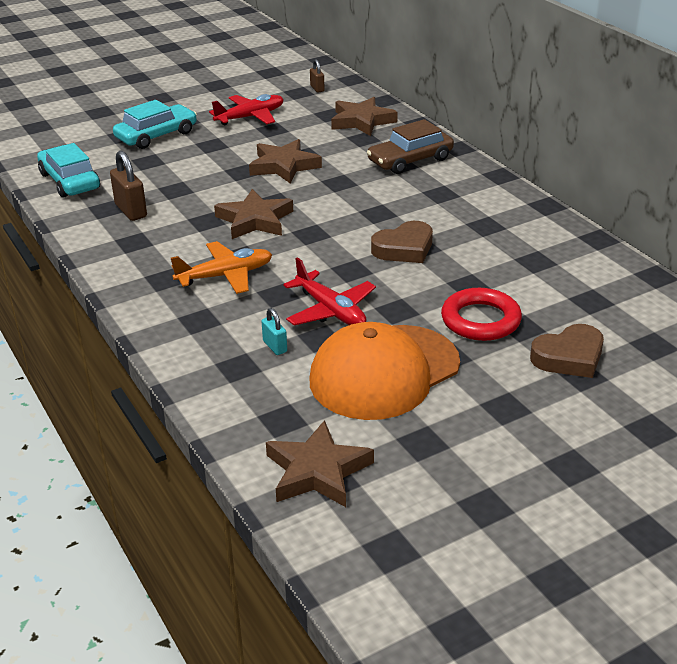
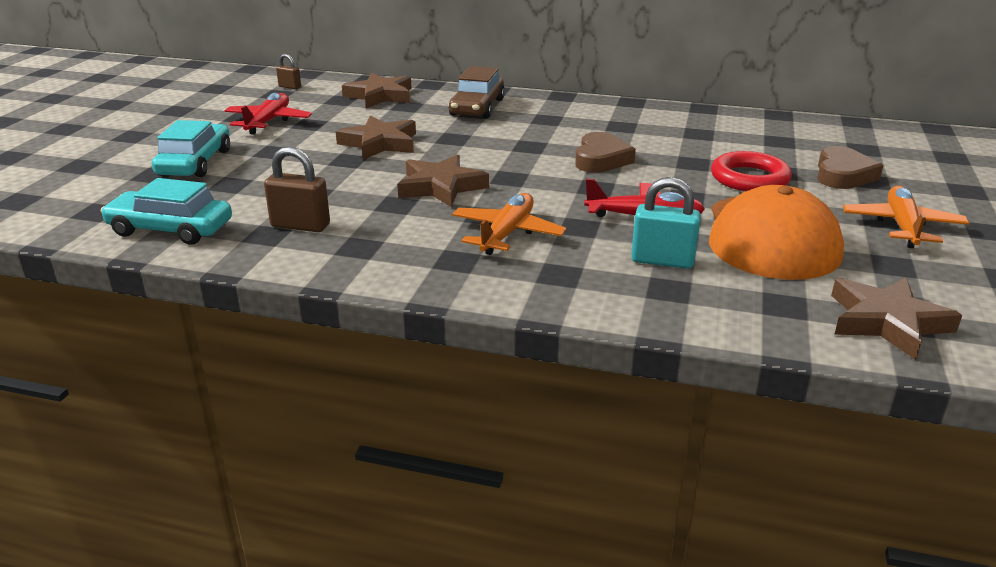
camera: 45 degrees left, 5 degrees down
(275, 346) = (662, 261): turquoise padlock -> turquoise padlock, size x1.74
(506, 422) = (902, 226): none -> orange plane

